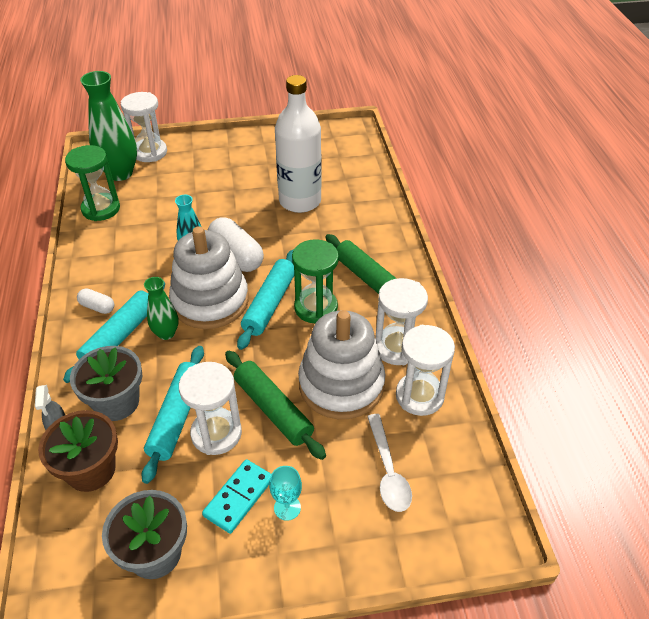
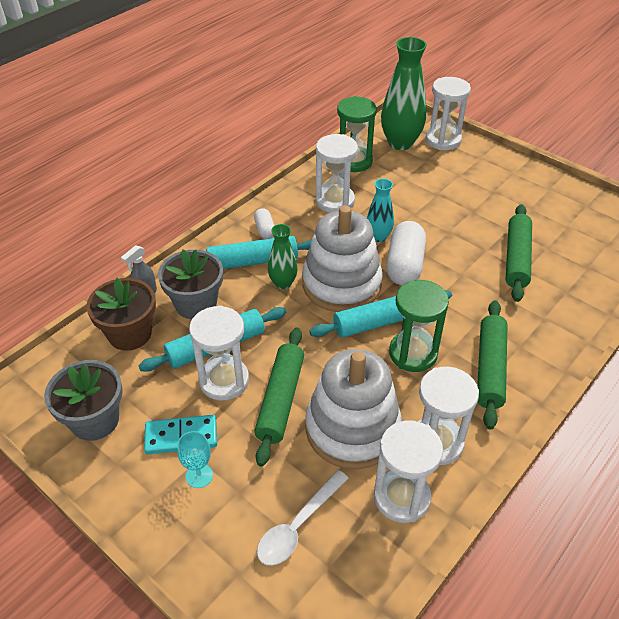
camera: 50 degrees right, 0 degrees up
(125, 247) = (335, 201): none -> white hourglass
(300, 201) = (516, 258): white bottle -> green rolling pin

